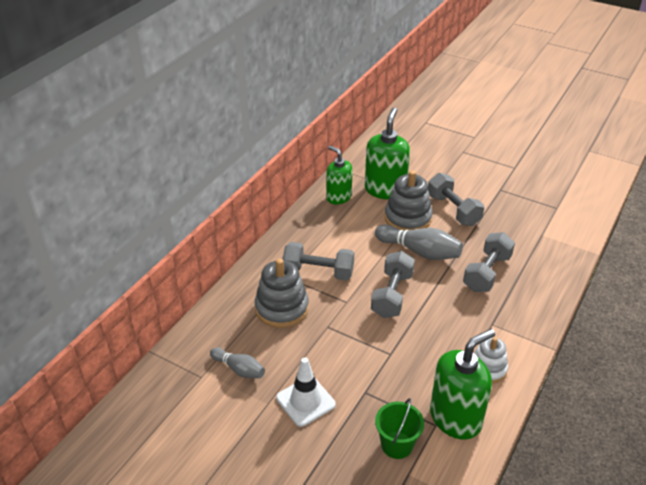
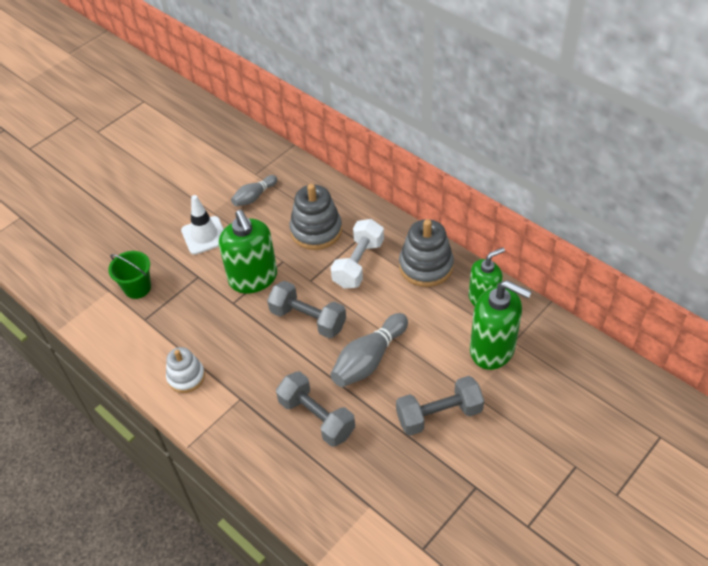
camera: 105 degrees right, 10 degrees up
(318, 272) = (358, 264): grey dumbbell -> white dumbbell
(408, 218) = (431, 361): grey stacking toy -> grey stacking toy (426, 266)
(455, 418) = (144, 335): green soap dispenser -> green soap dispenser (253, 278)

